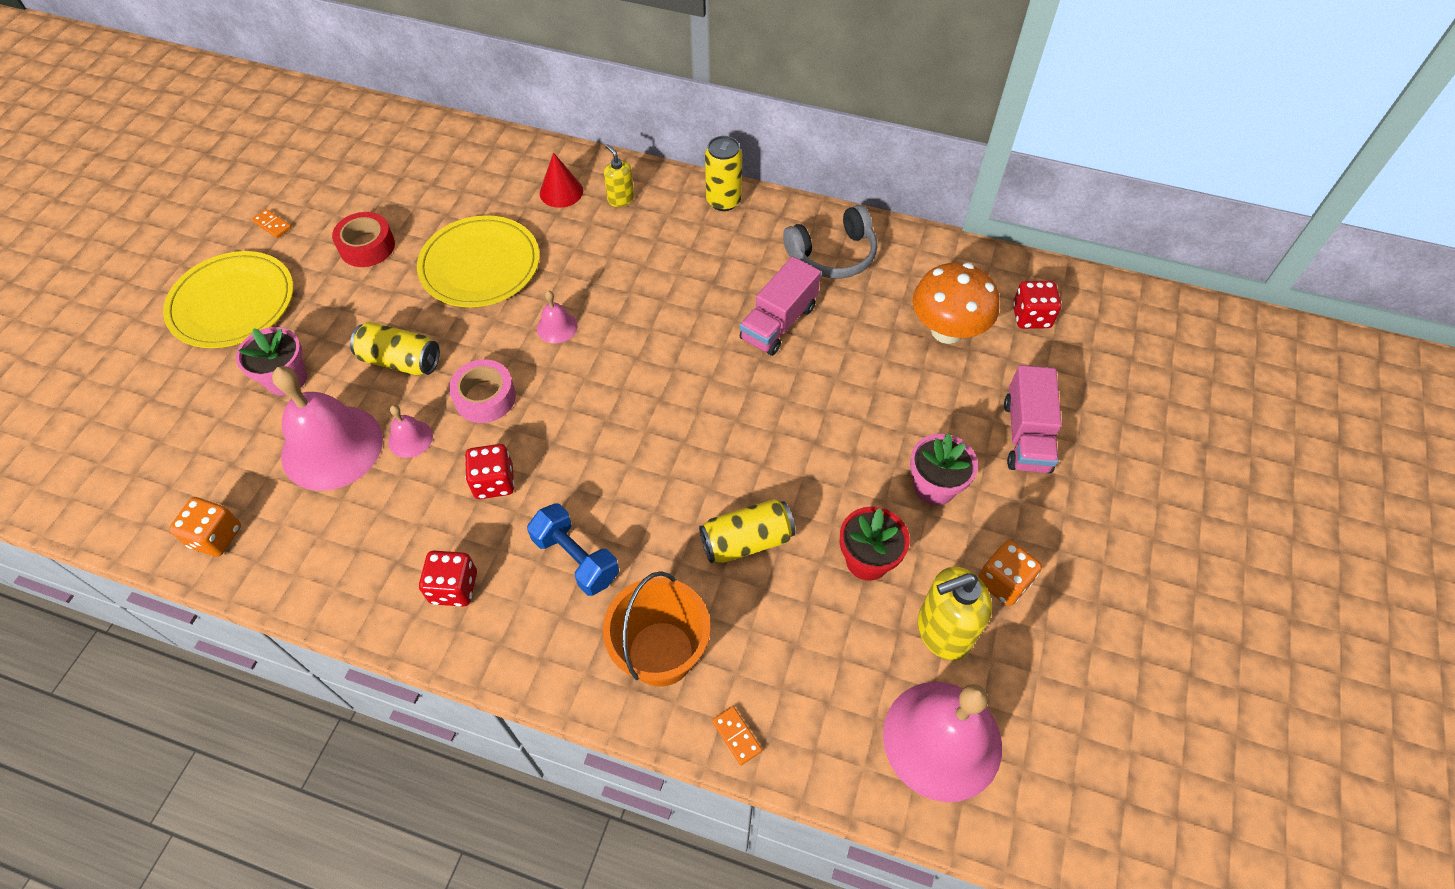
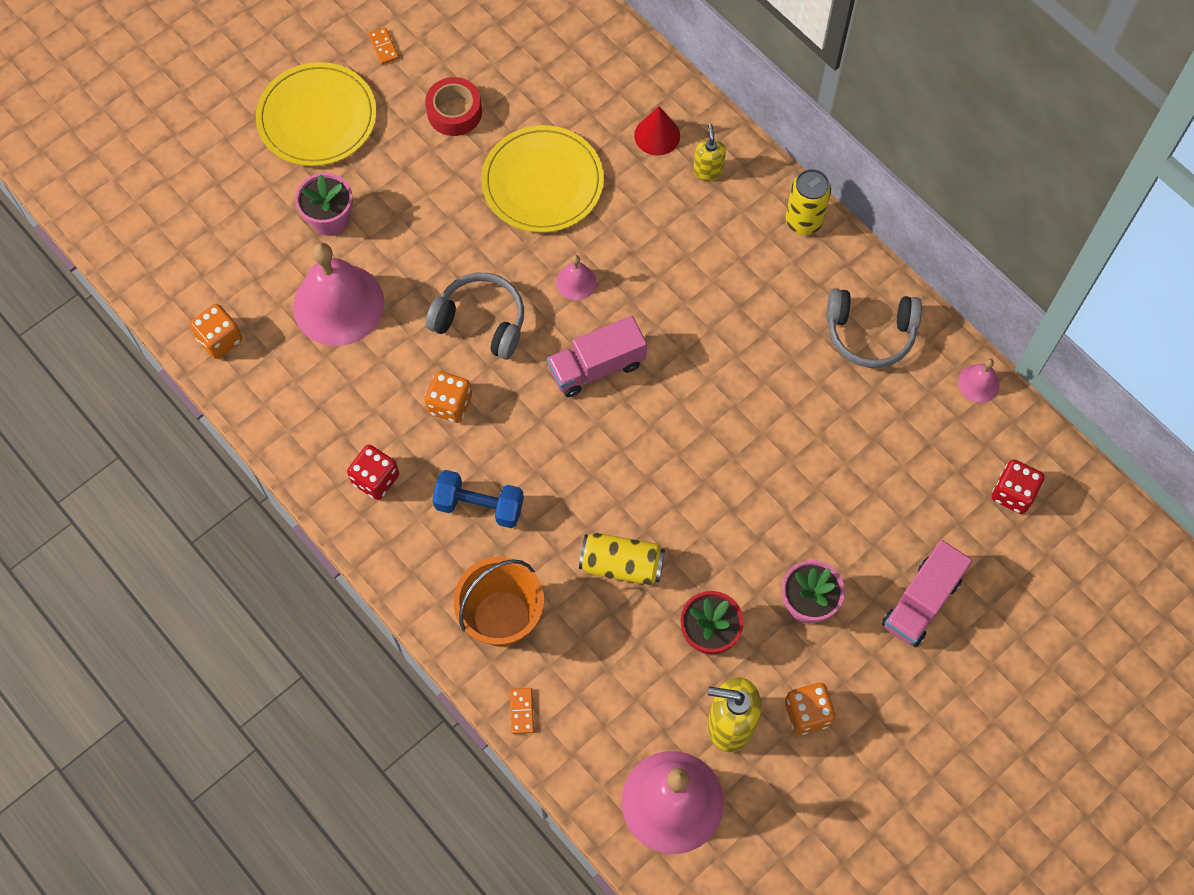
camera: 30 degrees right, 10 degrees up
(400, 361) = (429, 249): yellow can -> none
(410, 439) = (403, 329): pink bell -> pink bell (978, 383)
(485, 397) = (481, 321): pink tape -> grey headphones
(494, 482) = (450, 404): red dice -> orange dice
(576, 558) = (479, 506): blue dumbbell -> blue dumbbell turned 60 degrees counterclockwise
(778, 323) = (773, 378): pink truck -> pink truck (596, 367)
(947, 331) = (923, 466): orange mushroom -> none

